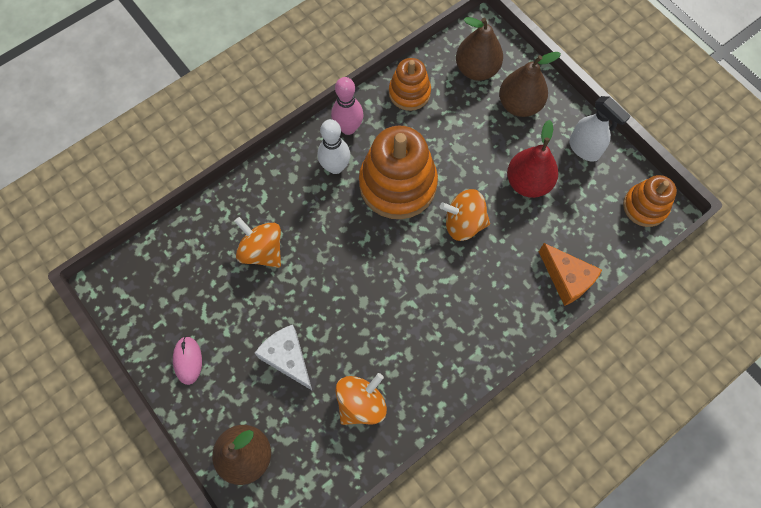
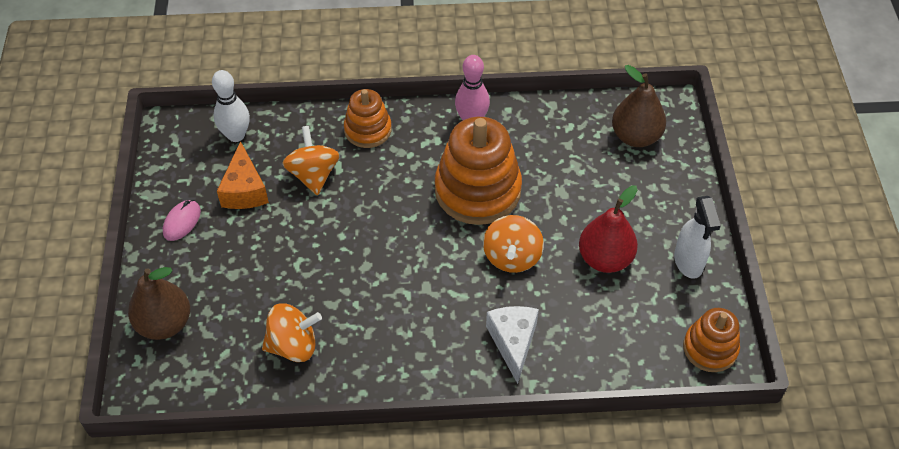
camera: 35 degrees right, 15 degrees down
(287, 358) = (262, 270): white cheese -> white cheese (513, 342)
(335, 167) = (433, 145): white bowling pin -> white bowling pin (236, 135)
(409, 93) = (553, 122): orange stacking toy -> orange stacking toy (368, 130)
(463, 223) = (512, 257): orange spinning top -> orange spinning top turned 120 degrees counterclockwise
(519, 105) = (653, 188): brown pear -> none
(567, 279) = (573, 363): orange cheese -> orange cheese (245, 190)

